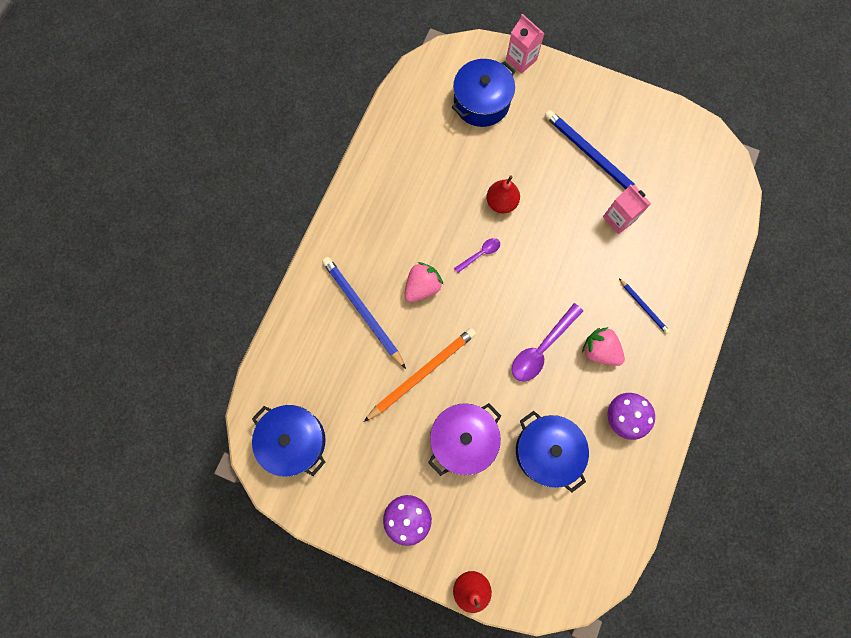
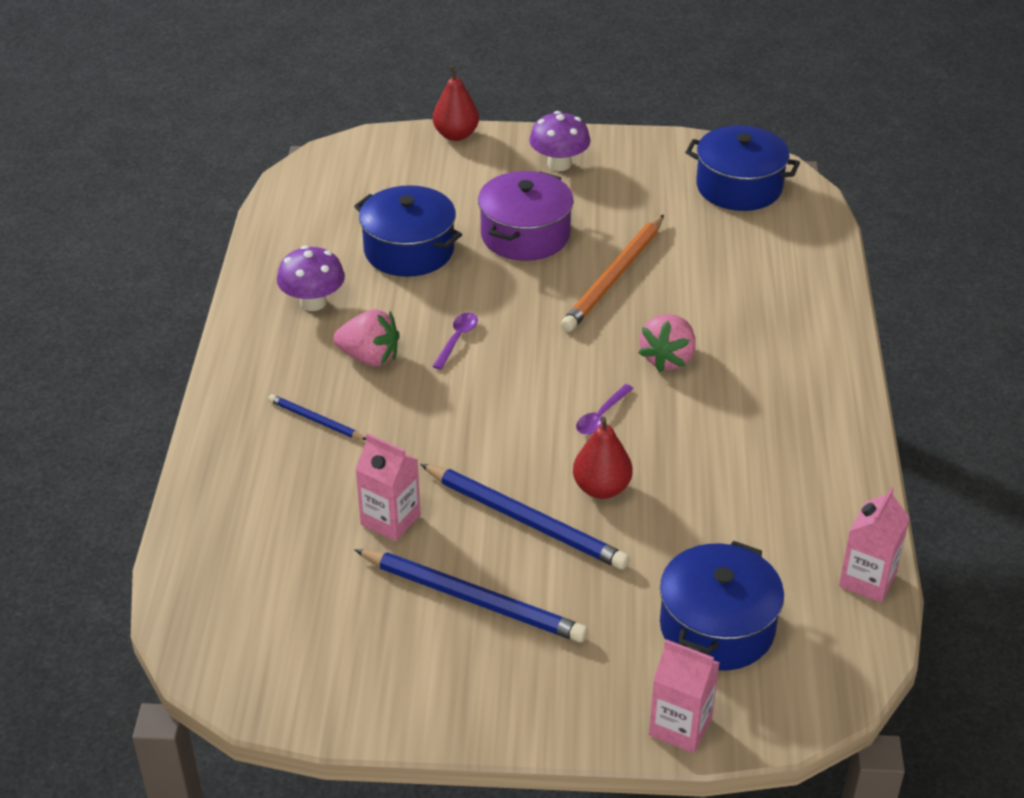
camera: 160 degrees right, 35 degrees down
(362, 311) = (737, 314): blue pencil -> blue pencil (525, 520)
(397, 104) = (867, 580): none -> pink carton
(541, 348) = (457, 339): purple spoon -> purple spoon, size x0.56

